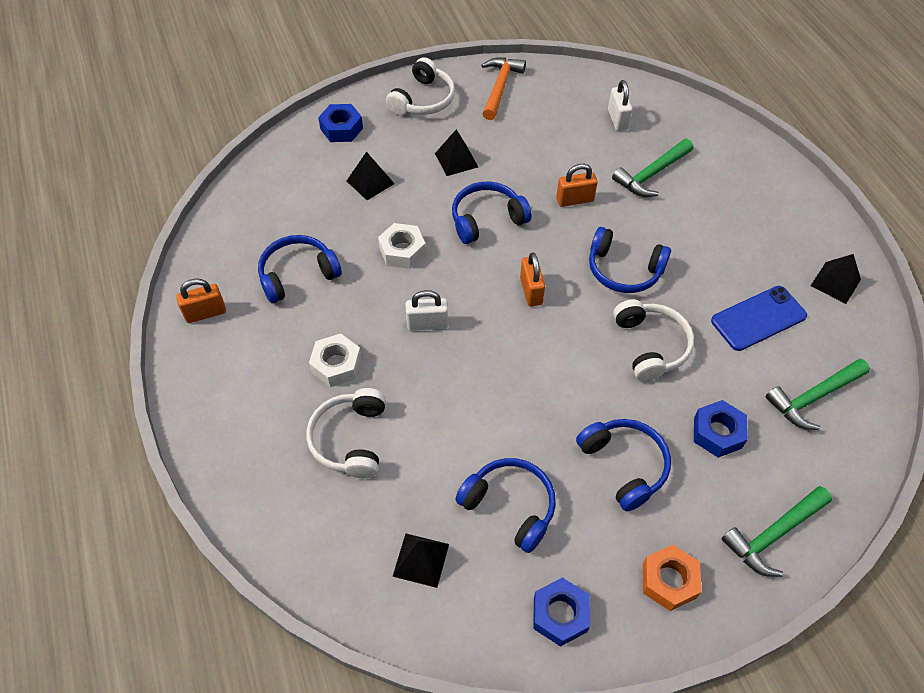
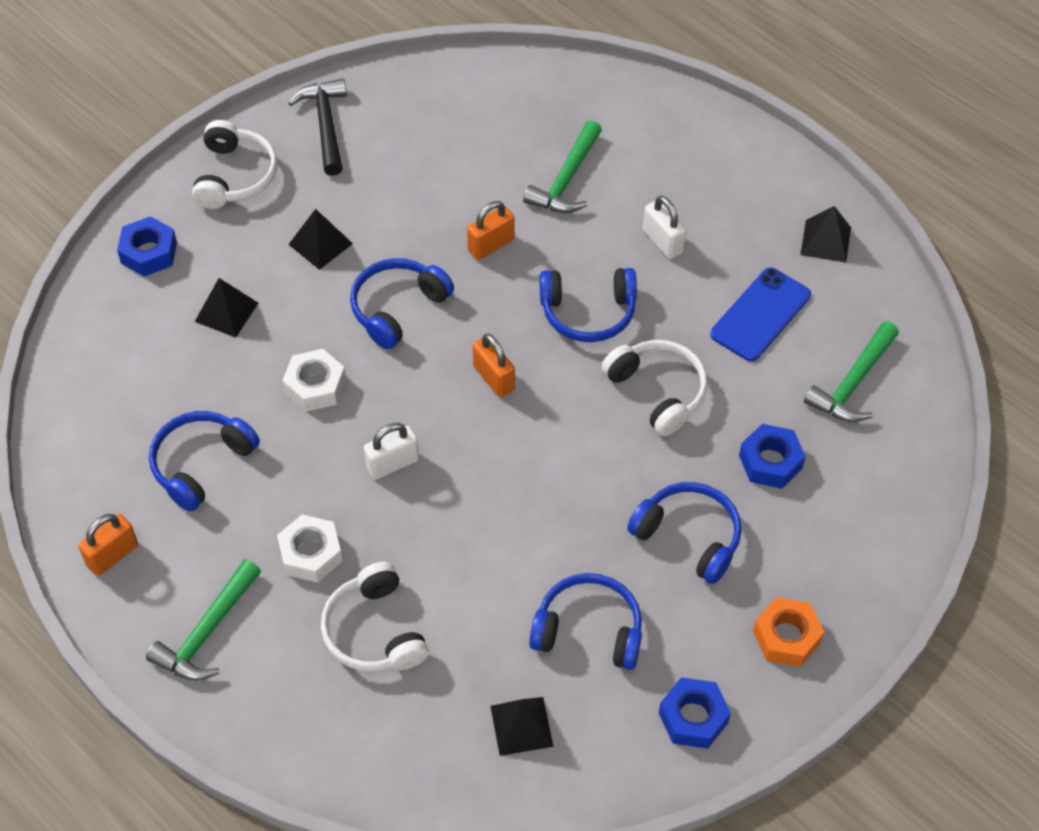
camera: 25 degrees left, 0 degrees up
(500, 87) = (325, 125): orange hammer -> black hammer
(617, 119) = (493, 120): white padlock -> white padlock (662, 242)
(773, 535) = (870, 546): green hammer -> green hammer (207, 632)

